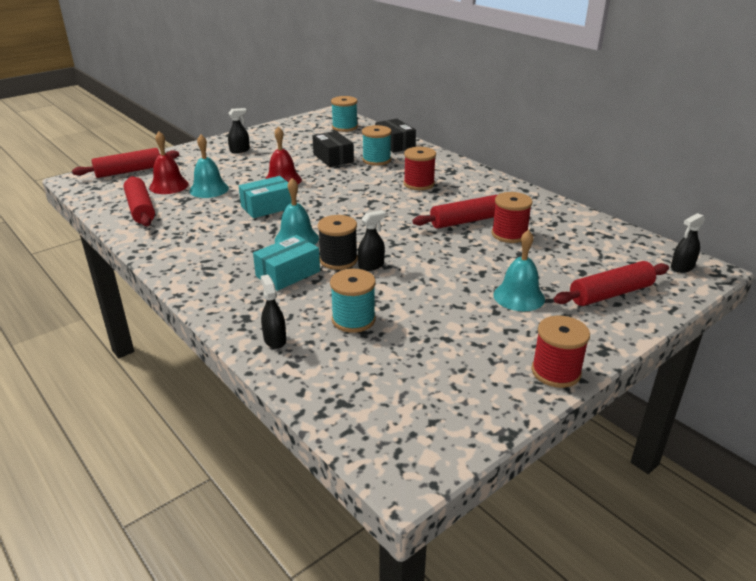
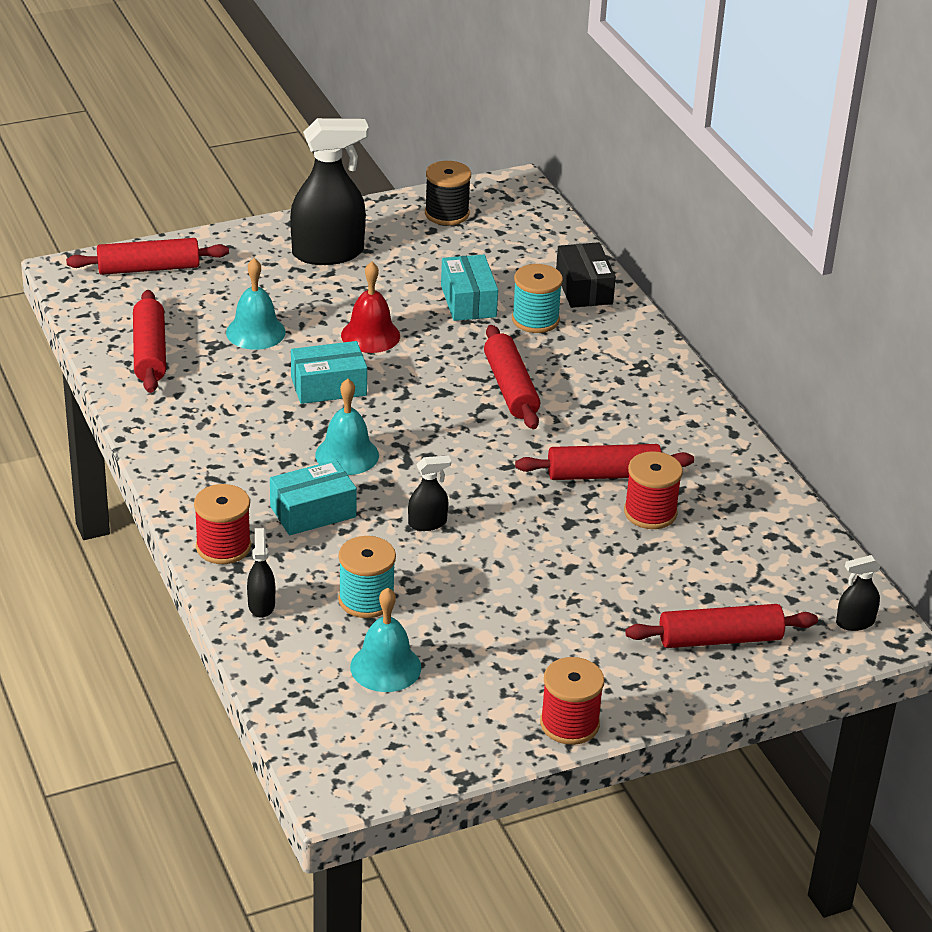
camera: 15 degrees right, 5 degrees up
(169, 186) = (199, 312): red bell -> none
(240, 150) = (328, 253): black spray bottle -> black spray bottle, size x2.14
(333, 158) = (468, 301): black box -> turquoise box
(338, 260) = (388, 504): black spool -> black spool (446, 214)
(344, 127) = (521, 229): turquoise spool -> none
(382, 190) = (511, 388): none -> red rolling pin
(419, 184) = (574, 386): red spool -> red spool (223, 547)
(519, 296) = (594, 615): turquoise bell -> turquoise bell (385, 667)

